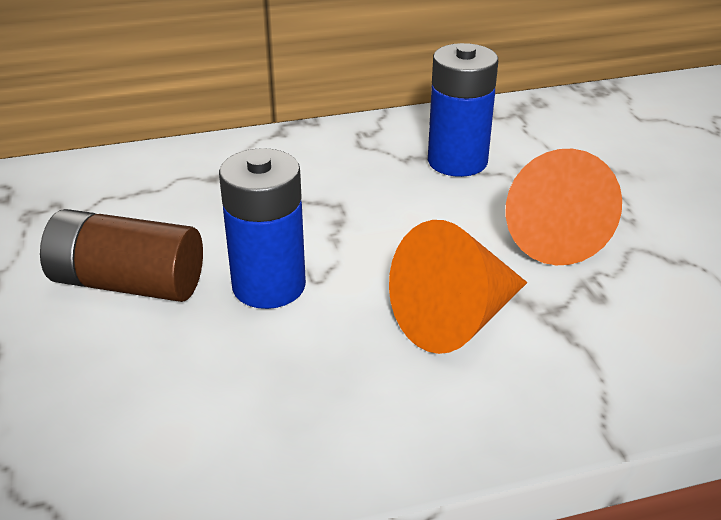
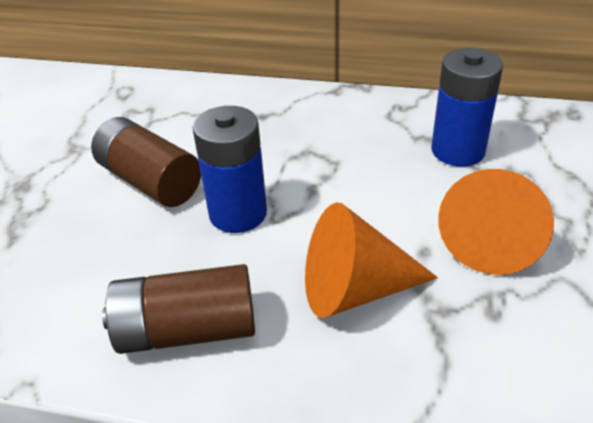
camera: 30 degrees right, 5 degrees up
(308, 419) = (187, 330): none -> brown battery

